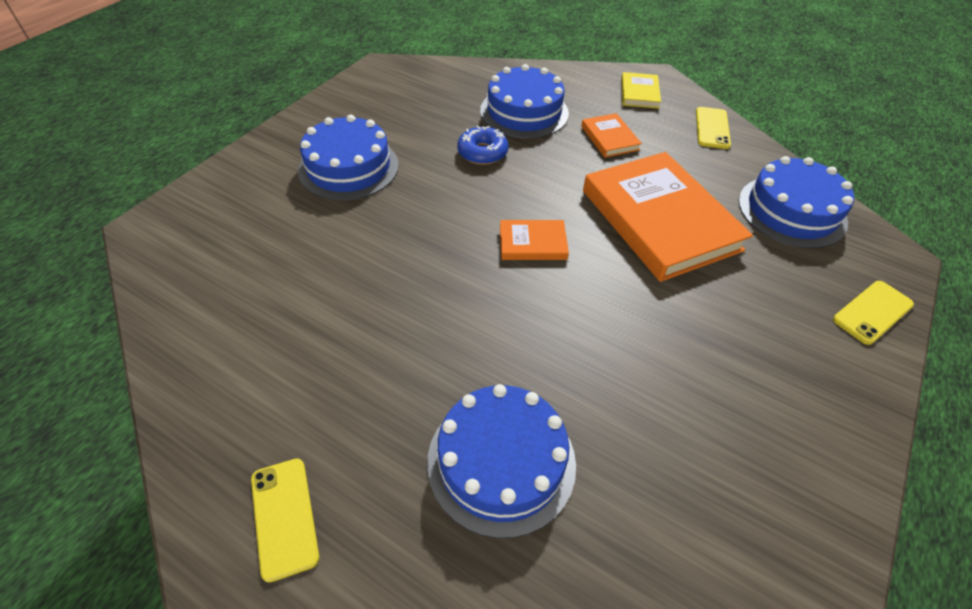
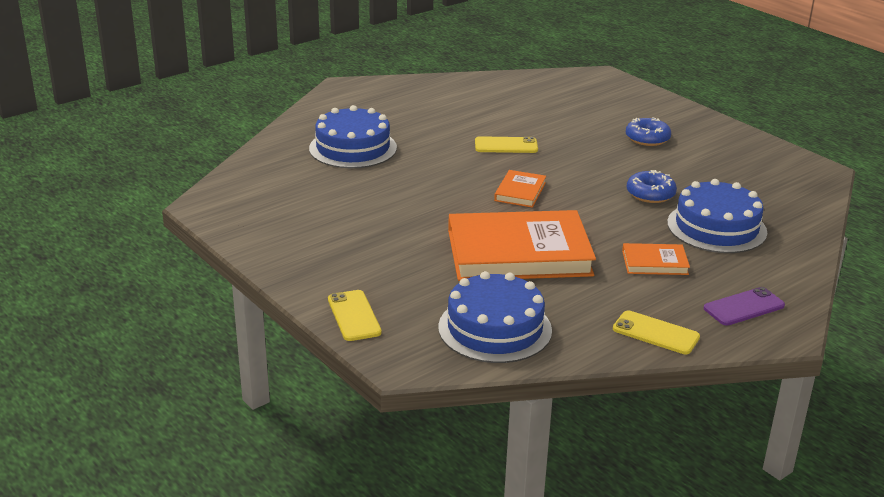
camera: 110 degrees right, 20 degrees down
(284, 517) = (368, 98): yellow phone -> yellow phone (506, 146)
(348, 167) = (647, 138): blue cake -> blue donut
(639, 93) = (744, 307): yellow book -> purple phone

